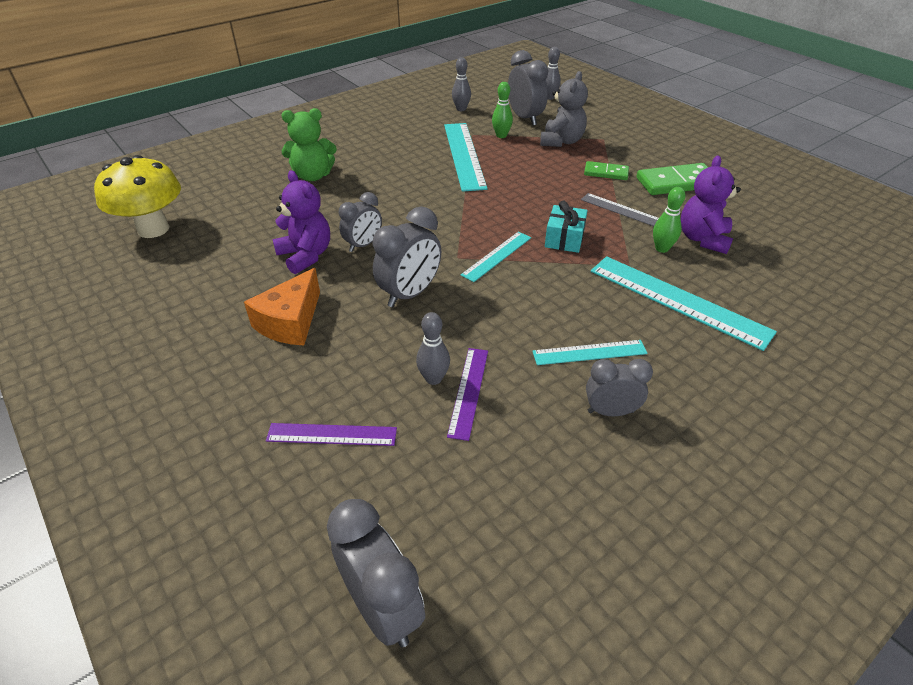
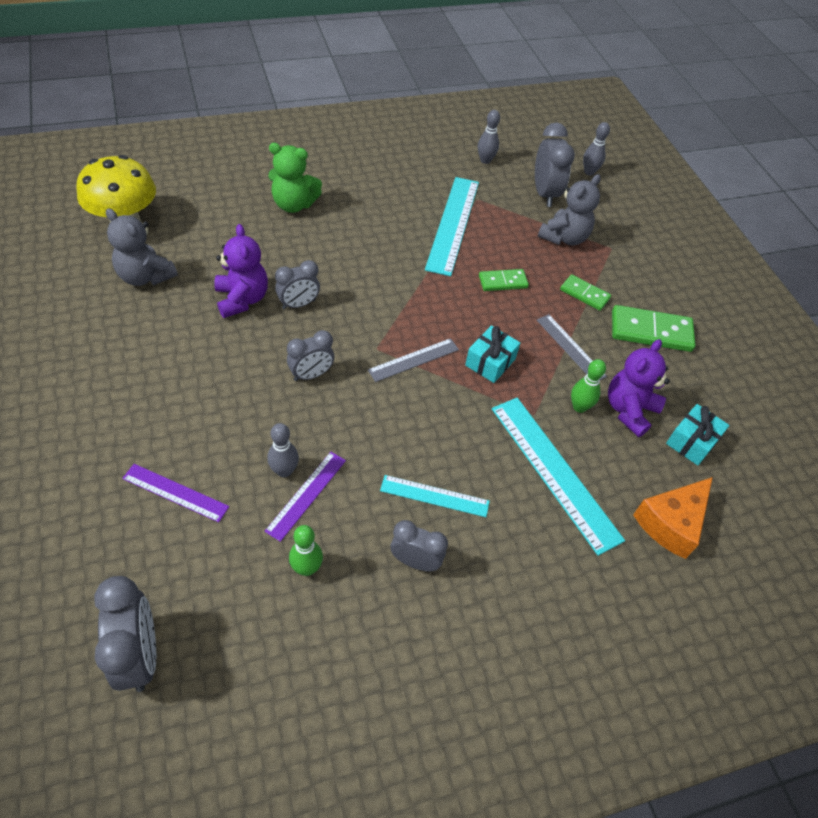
camera: 15 degrees right, 10 degrees up
(196, 264) = (145, 276): none -> grey teddy bear
(290, 322) = (195, 368): orange cheese -> orange cheese (671, 523)
(410, 294) = (311, 375): grey clock -> grey clock, size x0.66
(497, 256) = (413, 360): turquoise ruler -> grey ruler
(501, 136) = (506, 210): green bowling pin -> green bowling pin (306, 568)
(534, 182) = (503, 282): none -> green domino
(768, 245) = (691, 442): none -> turquoise gift

